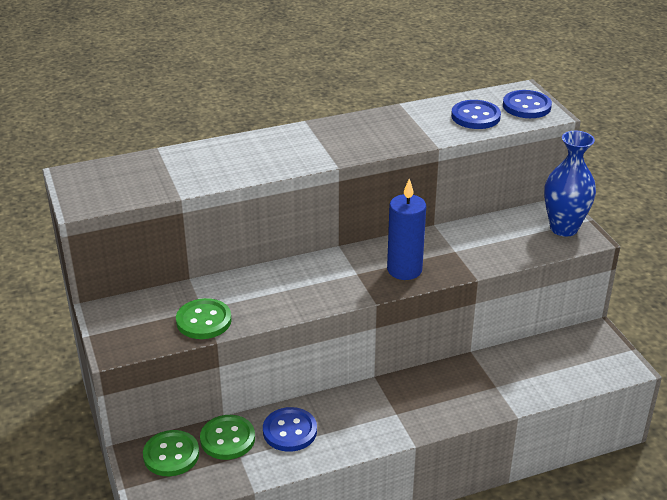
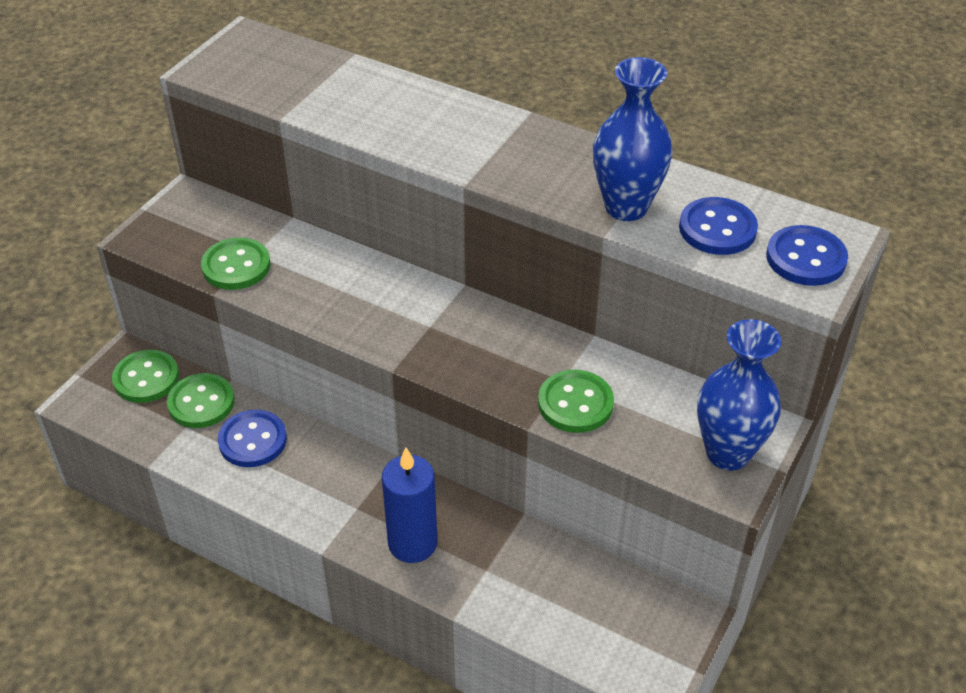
camera: 50 degrees right, 10 degrees up
(404, 270) = (477, 359): blue candle -> blue candle (412, 543)
(425, 131) = (626, 207): none -> blue vase
(477, 255) = (575, 403): none -> green button

